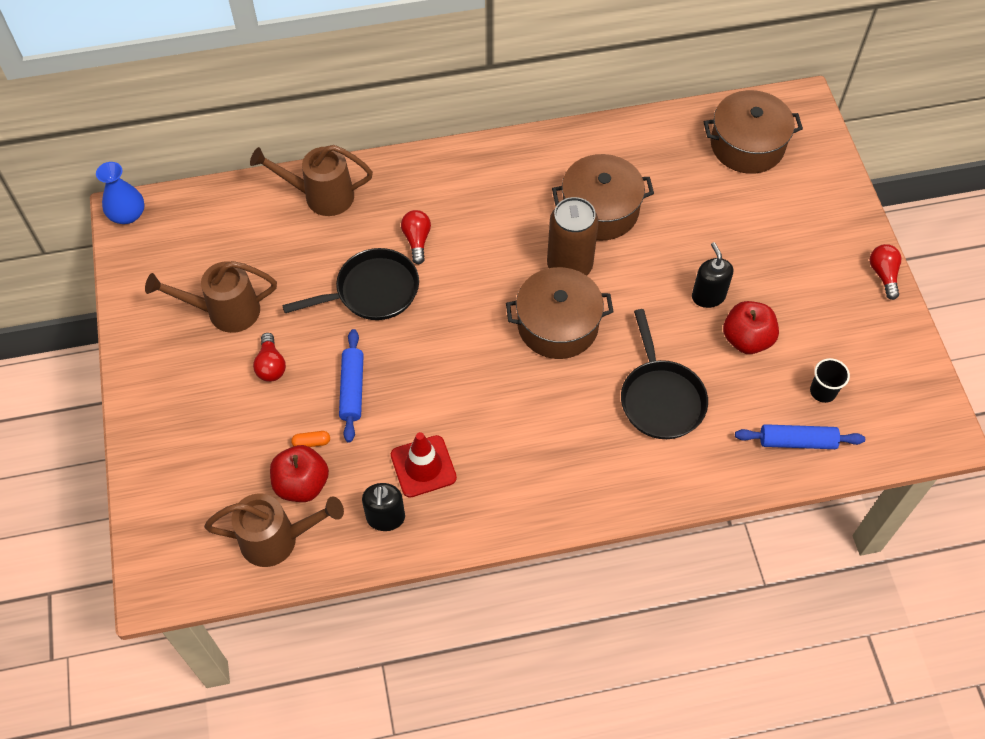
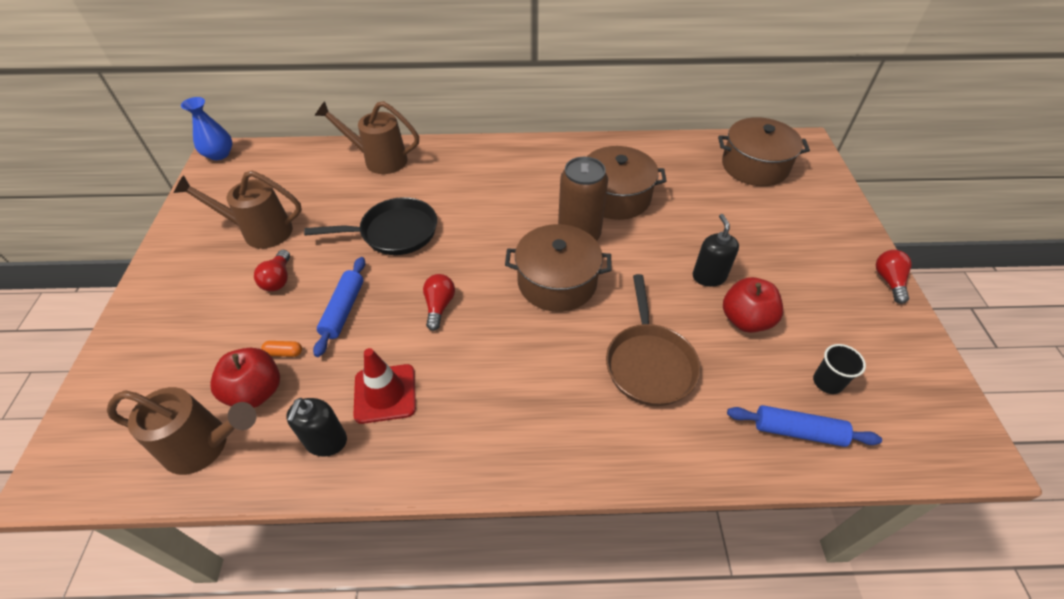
camera: 10 degrees right, 10 degrees down
(417, 240) = (447, 199): red light bulb -> red light bulb (439, 306)
(660, 398) = (649, 363): black pan -> brown pan

